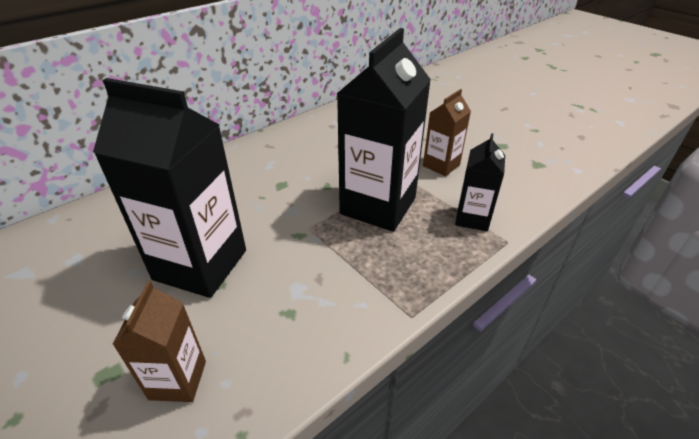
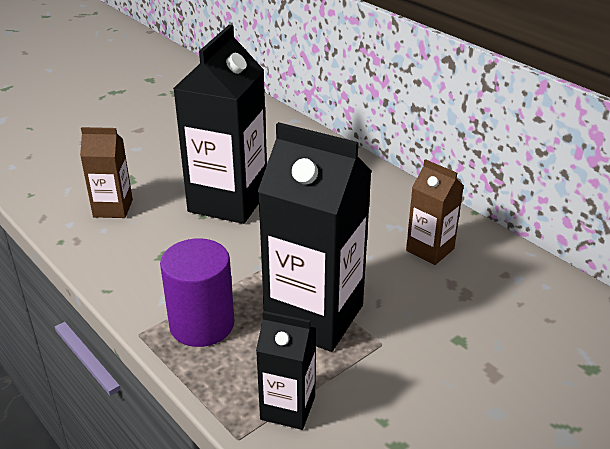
camera: 90 degrees right, 5 degrees down
(393, 270) = (202, 324): none -> purple cylinder
(441, 165) = (417, 390): brown carton -> brown carton (430, 250)

